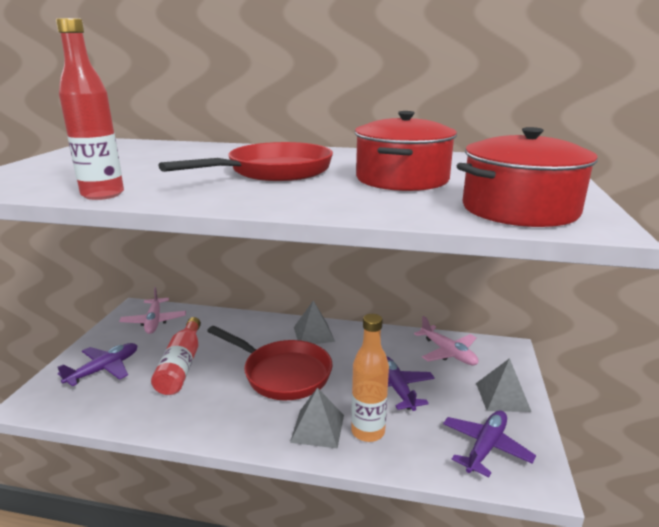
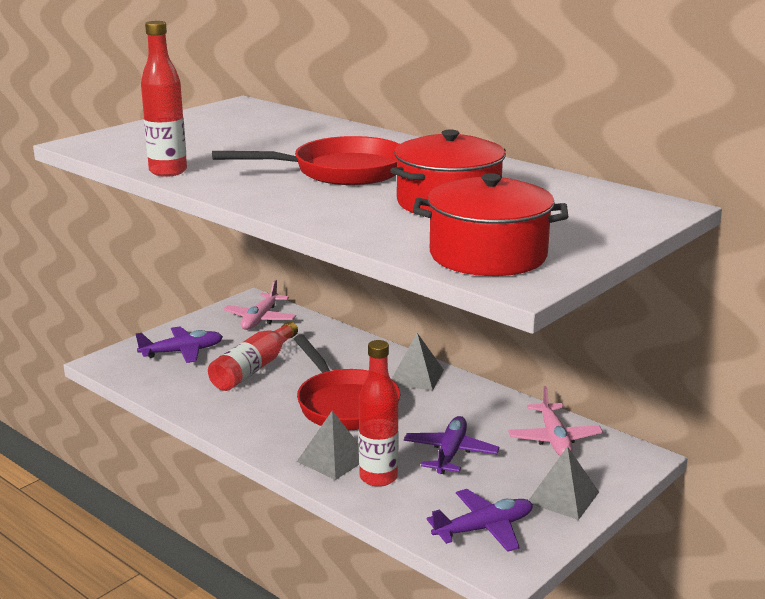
camera: 30 degrees right, 0 degrees up
(368, 432) = (378, 477): orange bottle -> red bottle

